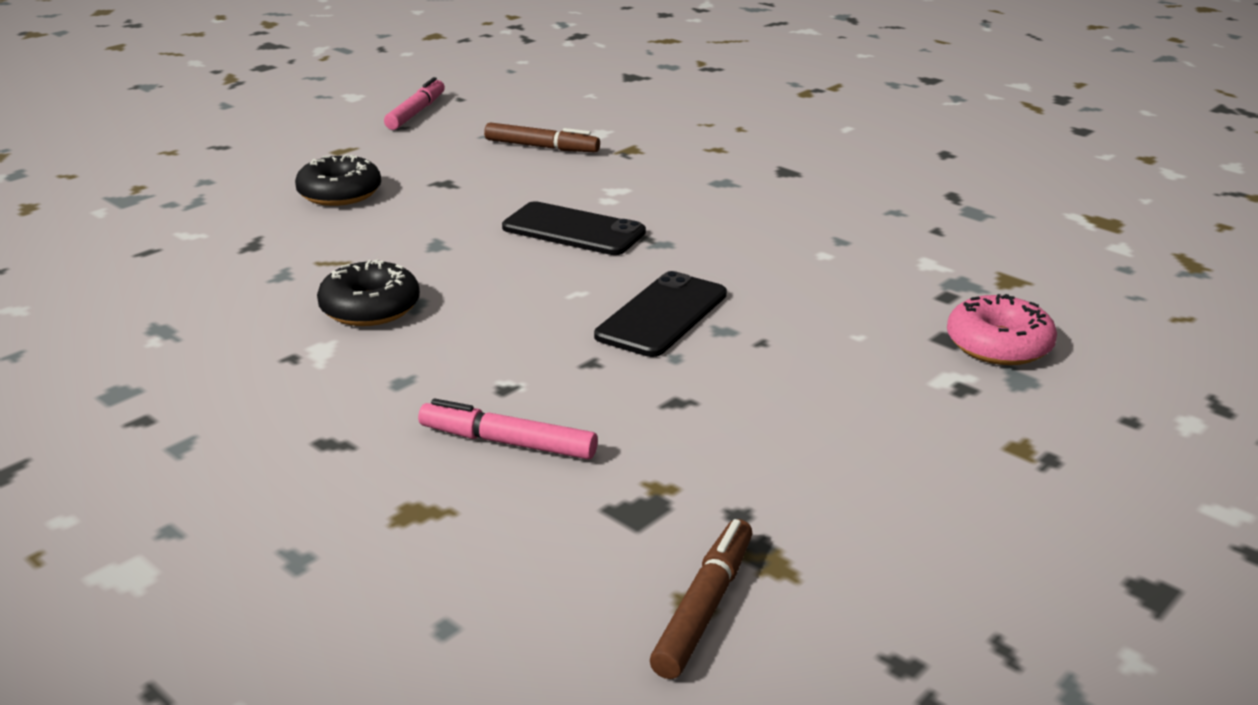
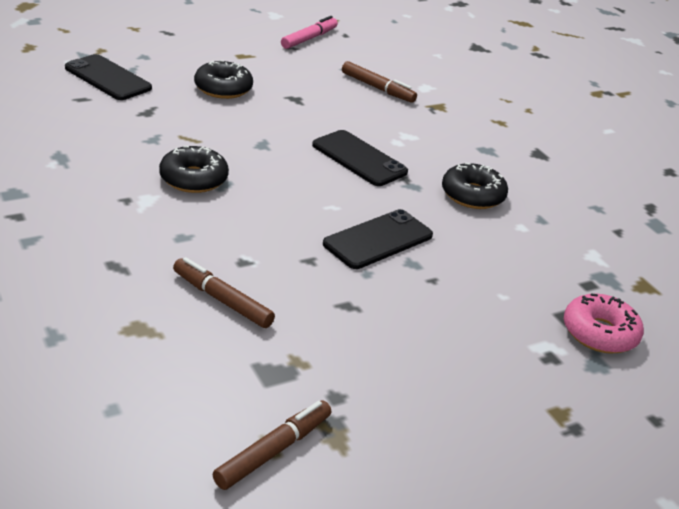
camera: 15 degrees right, 5 degrees up
(169, 218) = (108, 78): none -> black phone
(507, 442) = (222, 300): pink marker -> brown marker
(741, 235) = (472, 195): none -> black donut

